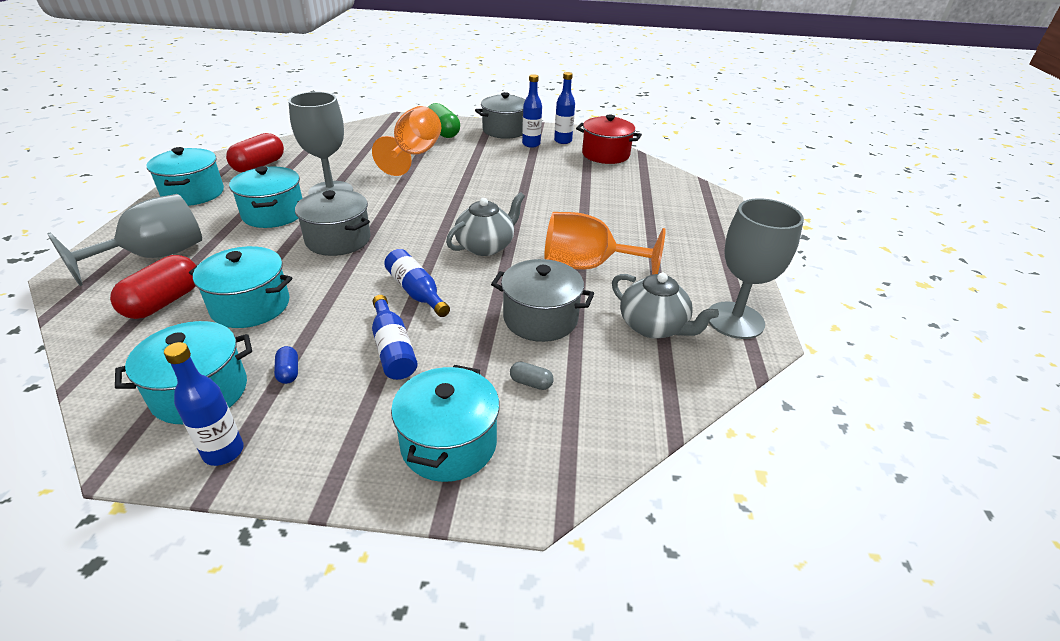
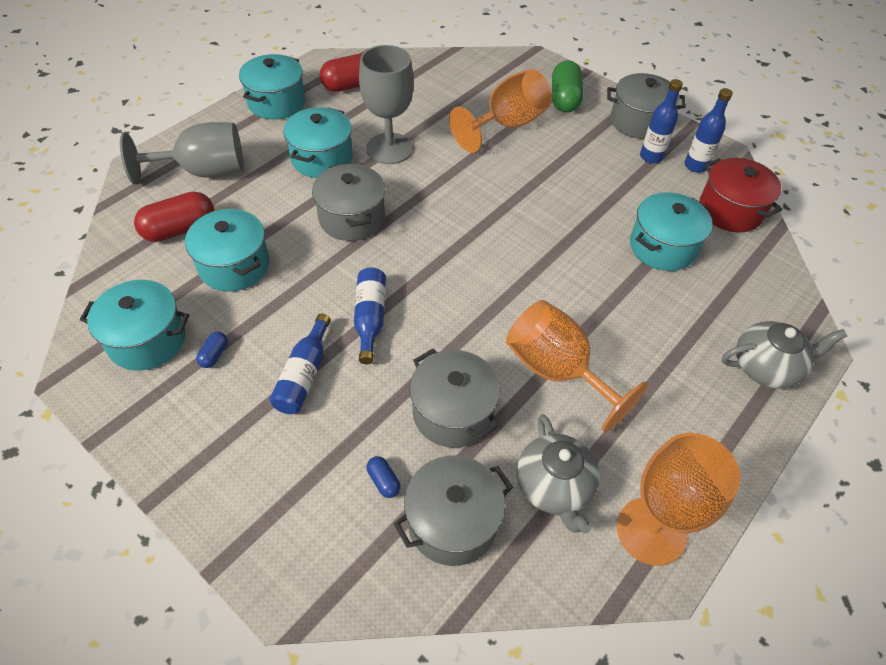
camera: 35 degrees right, 15 degrees up
(223, 452) = (127, 407): blue bottle -> none
(449, 443) = (273, 500): turquoise pot -> turquoise pot (662, 247)
(485, 246) = (476, 292): grey teapot -> grey teapot (766, 367)
(531, 383) = (383, 481): grey capsule -> blue capsule
(608, 381) = (452, 522): none -> grey pot
(735, 320) = (651, 531): grey goblet -> orange goblet

